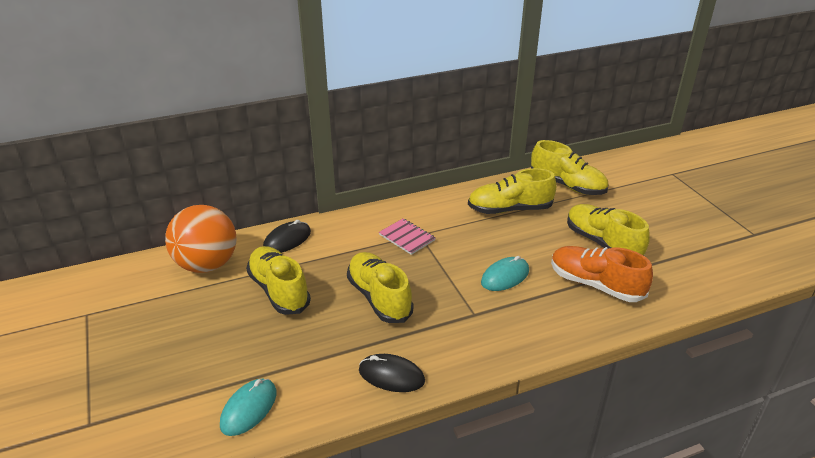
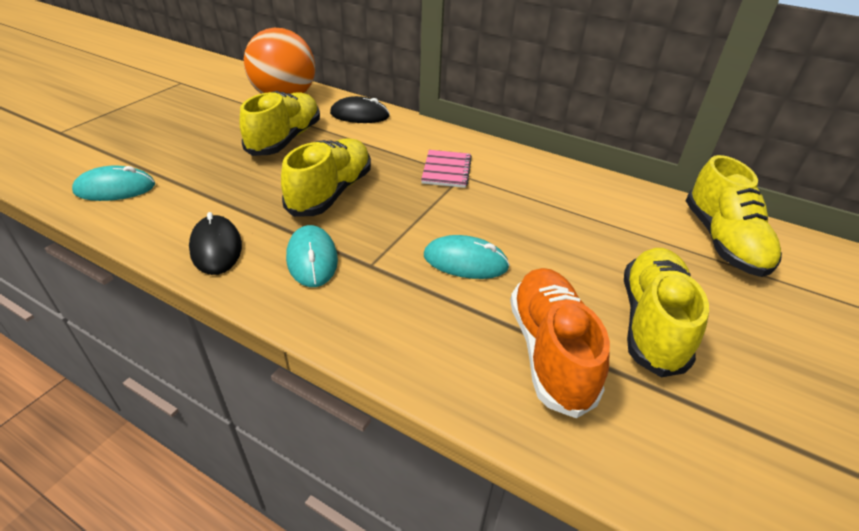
camera: 50 degrees right, 5 degrees up
(446, 336) = (312, 259): none -> turquoise mouse
(509, 209) = (597, 215): yellow shoe -> none

